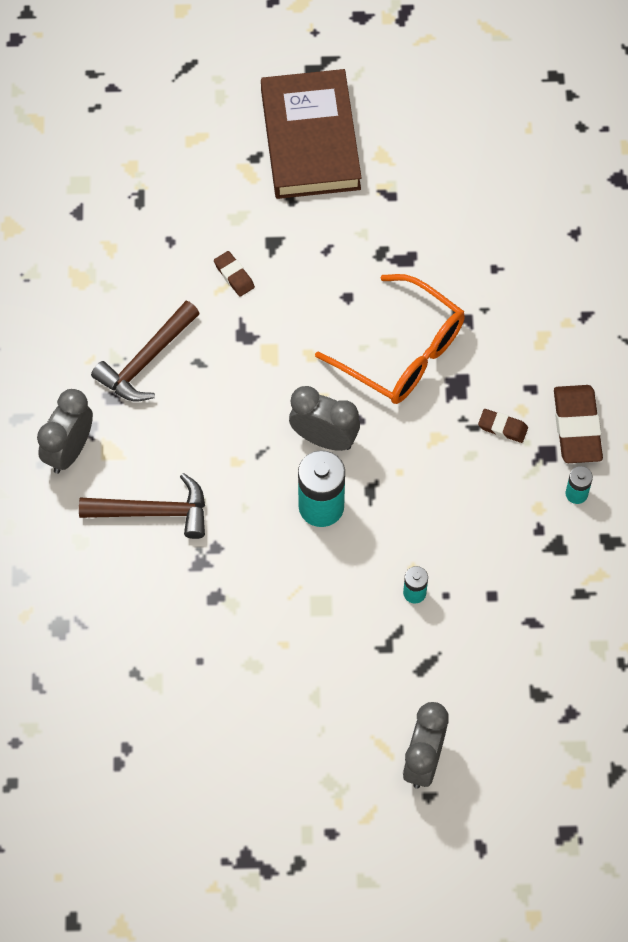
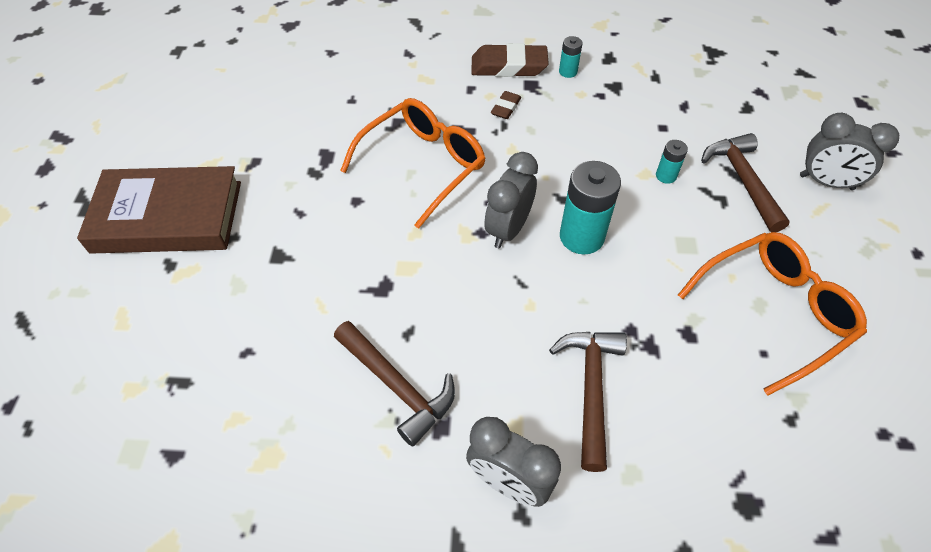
camera: 85 degrees left, 10 degrees down
(234, 276) = (308, 293): brown eraser -> none
(245, 677) = (774, 312): none -> orange glasses
(416, 672) = (743, 180): none -> brown hammer

